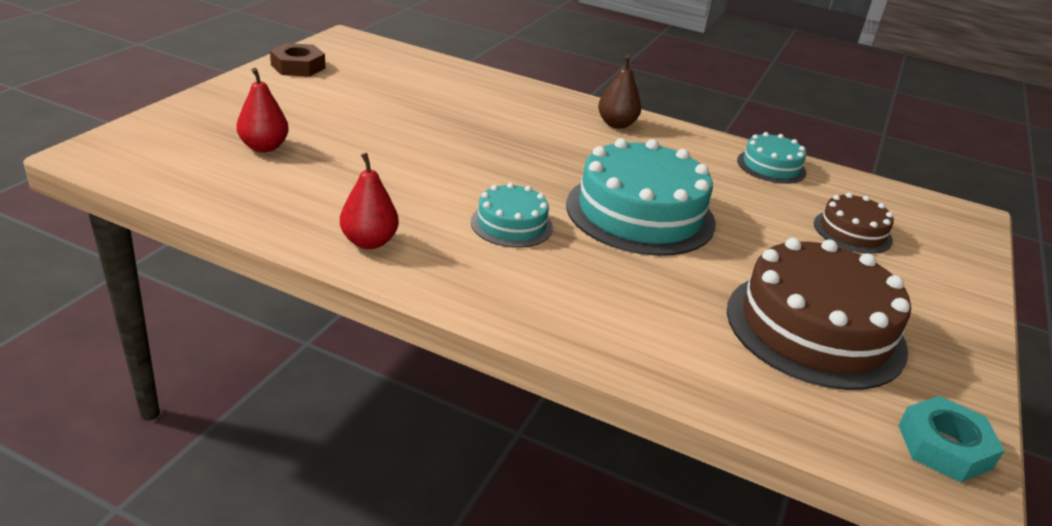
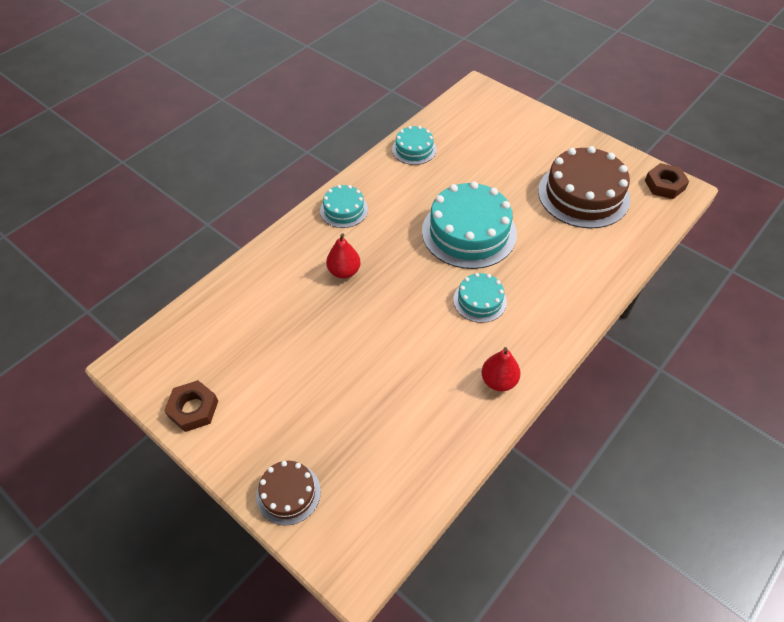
camera: 70 degrees left, 20 degrees up
(264, 147) = (356, 440): red pear -> red pear (344, 271)
(616, 124) = (344, 210): brown pear -> turquoise cake
(852, 232) = (493, 143): brown cake -> brown cake (288, 493)
(944, 446) = (664, 185): turquoise nut -> brown nut

